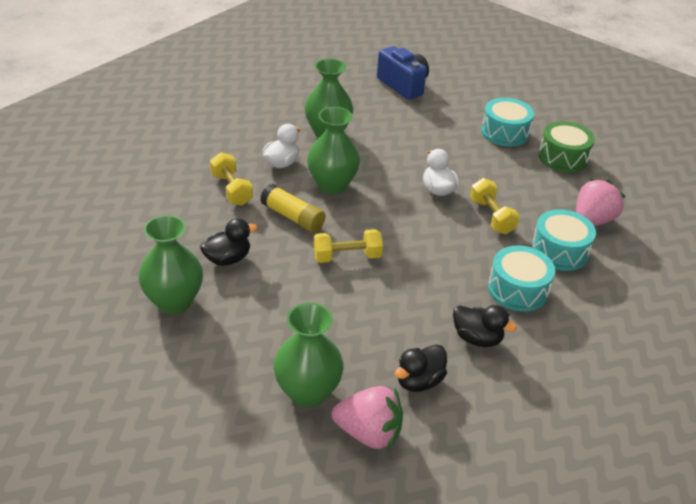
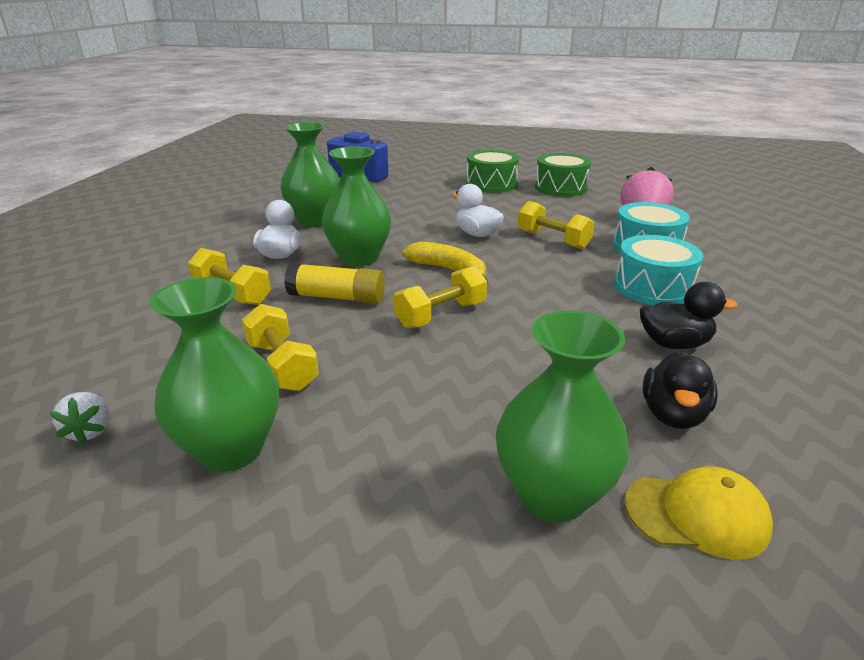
camera: 25 degrees left, 10 degrees down
(116, 263) = (90, 431): none -> white strawberry
(228, 259) = (282, 366): black duck -> yellow dumbbell
(368, 433) = (697, 515): pink strawberry -> yellow cap
(385, 219) = (449, 270): none -> yellow banana
(505, 132) = (491, 184): turquoise drum -> green drum

